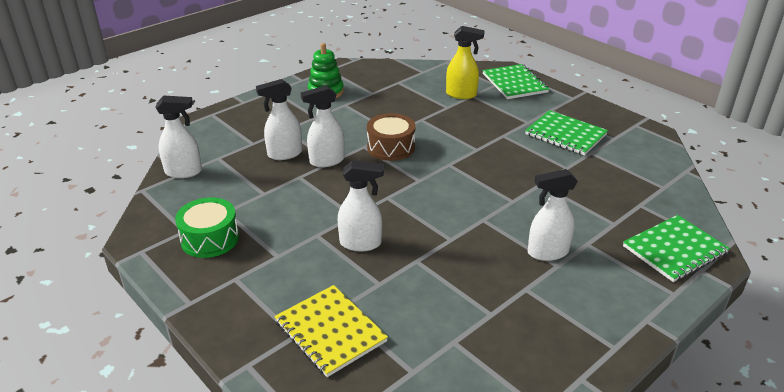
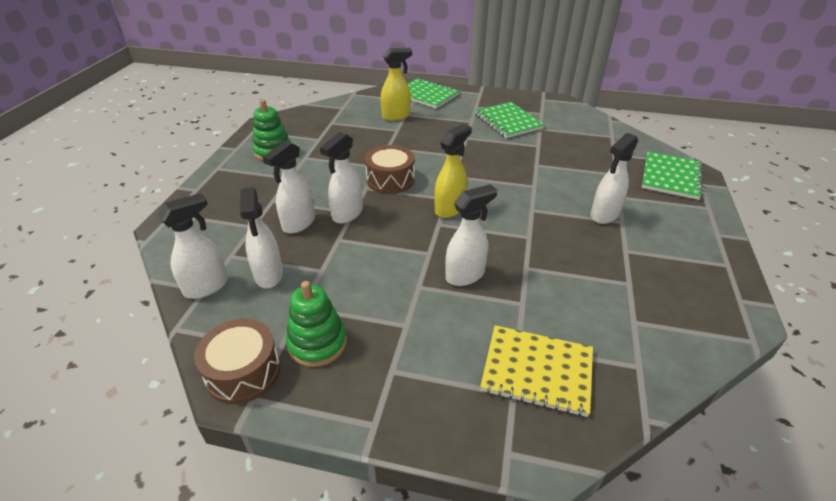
camera: 35 degrees left, 5 degrees up
(151, 233) = (243, 371): none -> brown drum
(210, 238) = (317, 343): green drum -> green stacking toy
(227, 181) = (269, 275): none -> white spray bottle
(411, 189) = (450, 209): none -> yellow spray bottle
(565, 134) = (508, 121): green notebook -> green notebook turned 60 degrees clockwise

